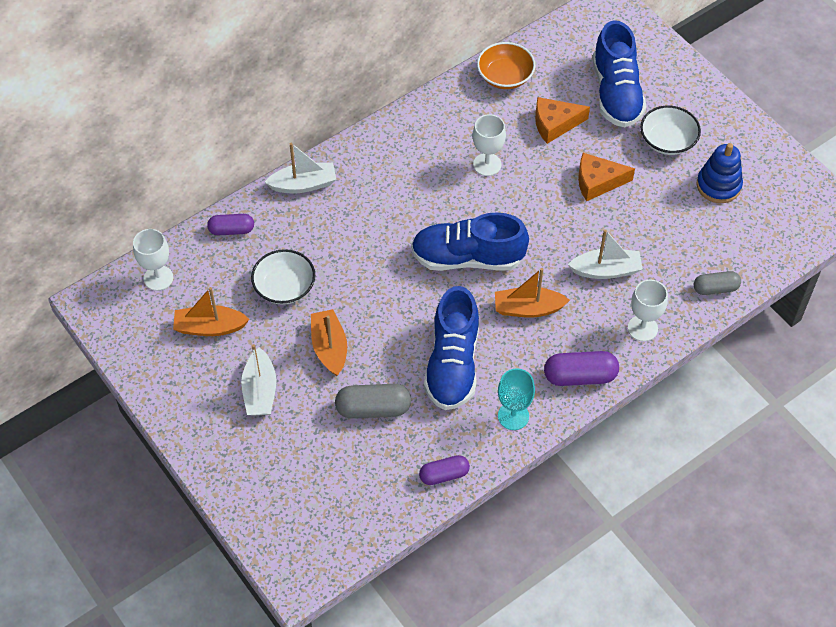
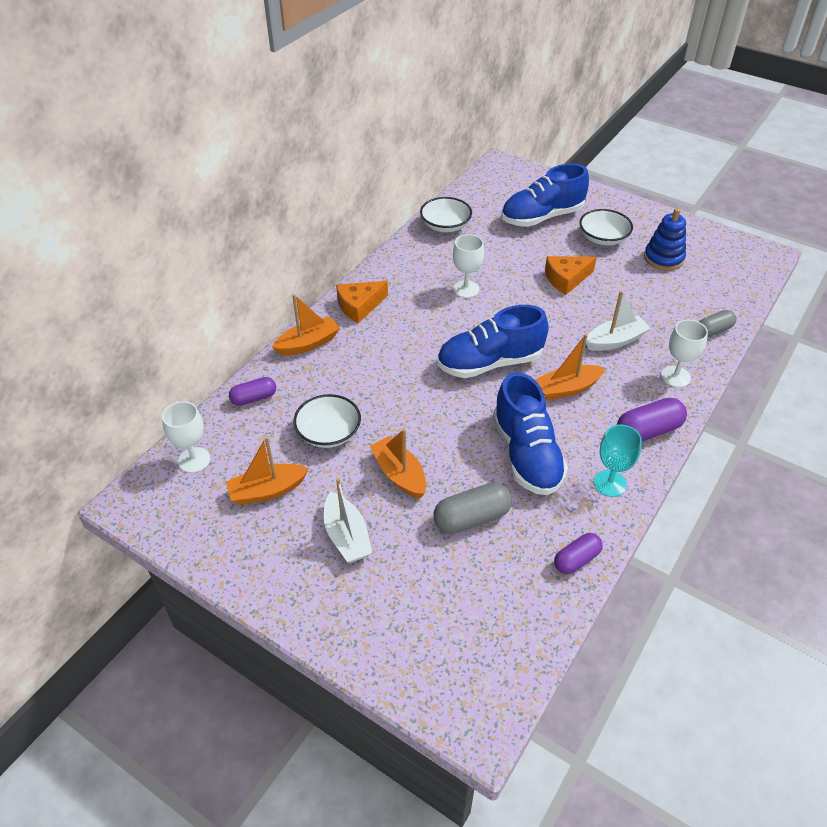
camera: 20 degrees left, 10 degrees down
(304, 184) = (308, 344): white boat -> orange boat
(505, 76) = (445, 226): orange bowl -> white bowl
(555, 124) = (506, 248): orange cheese -> orange cheese (359, 306)
(616, 93) = (542, 217): blue shoe -> blue shoe turned 90 degrees clockwise

